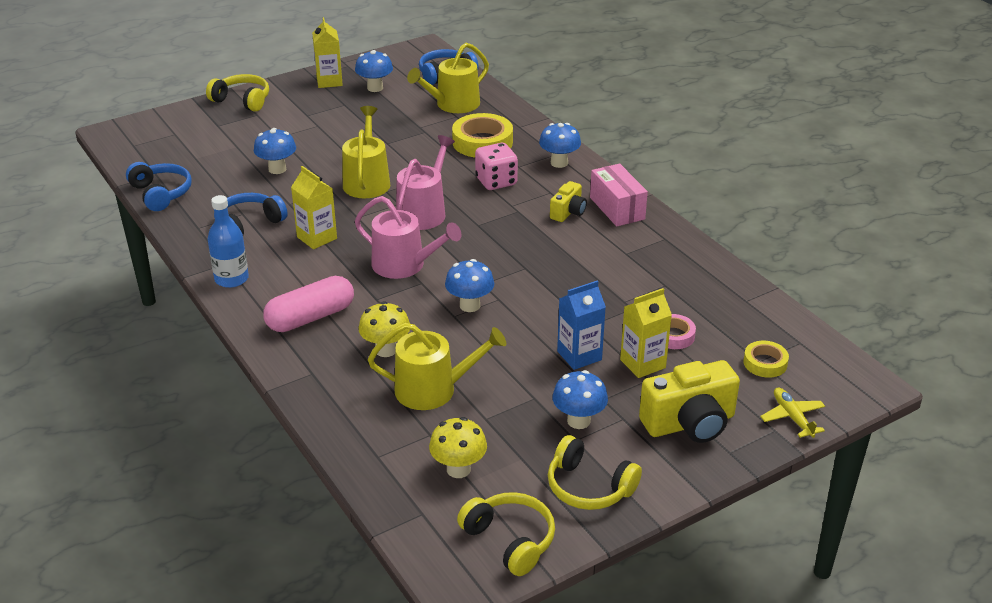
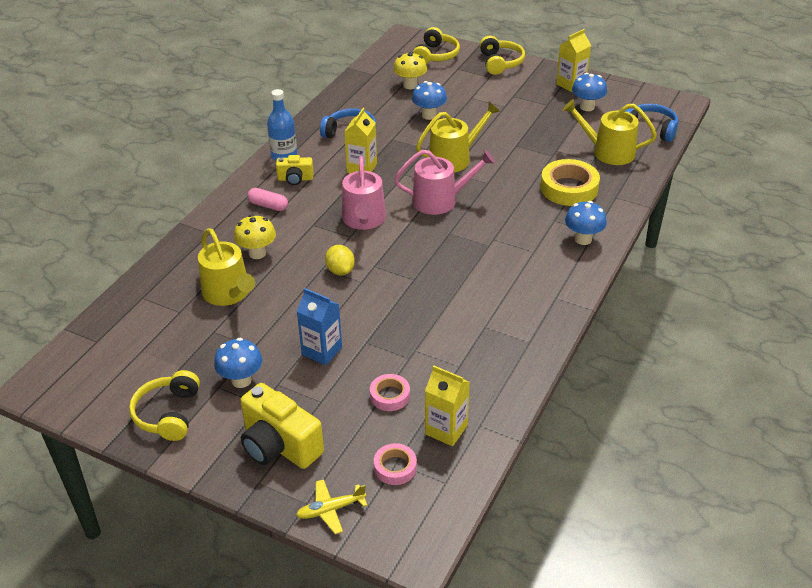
camera: 60 degrees right, 5 degrees up
(161, 193) = (353, 86): blue headphones -> none
(310, 317) = (268, 205): pink capsule -> pink capsule, size x0.58
(458, 469) = (150, 340): yellow mushroom -> yellow mushroom (410, 85)
(470, 305) = (340, 270): blue mushroom -> yellow lemon
(496, 181) = (518, 218): pink dice -> none
(510, 540) = (91, 394): yellow headphones -> yellow headphones (436, 55)
(568, 212) = (513, 272): yellow camera -> yellow camera (295, 179)
(617, 208) = (547, 297): pink box -> none
(642, 364) = (338, 390): yellow carton -> yellow carton (446, 430)
(765, 363) = (395, 467): yellow tape -> pink tape
(792, 417) = (330, 510): yellow plane -> yellow plane turned 150 degrees counterclockwise

